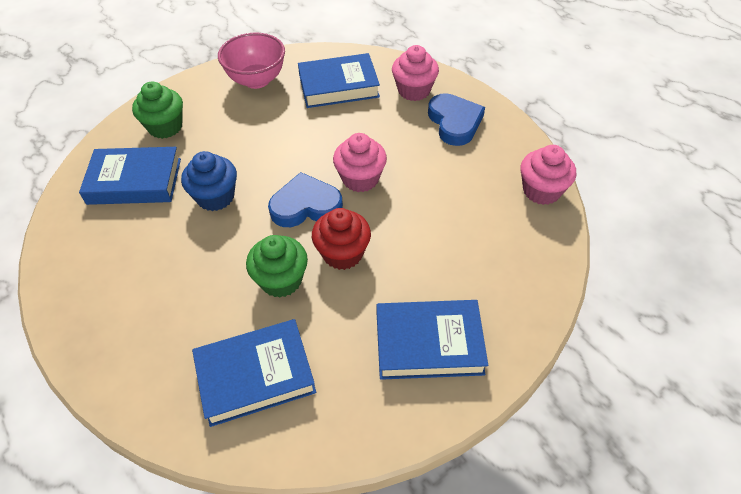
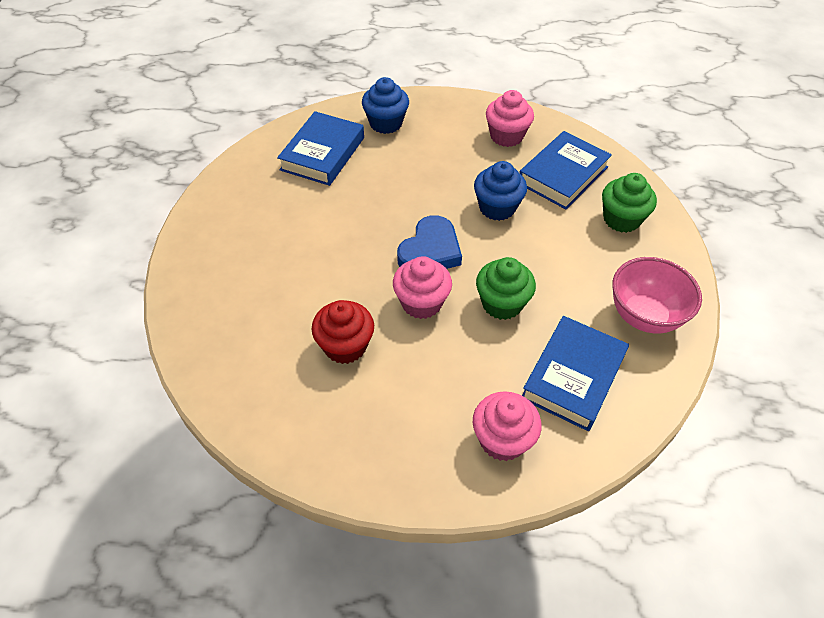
camera: 130 degrees right, 0 degrees up
(155, 358) = (386, 123): none -> blue cupcake
(281, 280) = (376, 199): green cupcake -> green cupcake (502, 303)
(342, 253) = (359, 242): red cupcake -> red cupcake (345, 346)
(429, 343) = (239, 237): blue book -> none
(454, 122) = (415, 434): blue heart -> none
(541, 191) = (257, 422): pink cupcake -> pink cupcake (506, 136)

